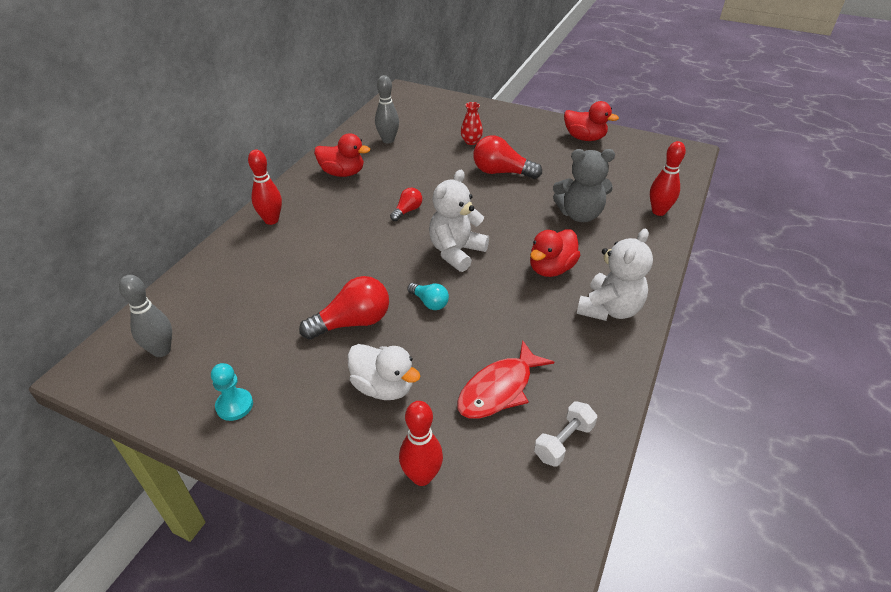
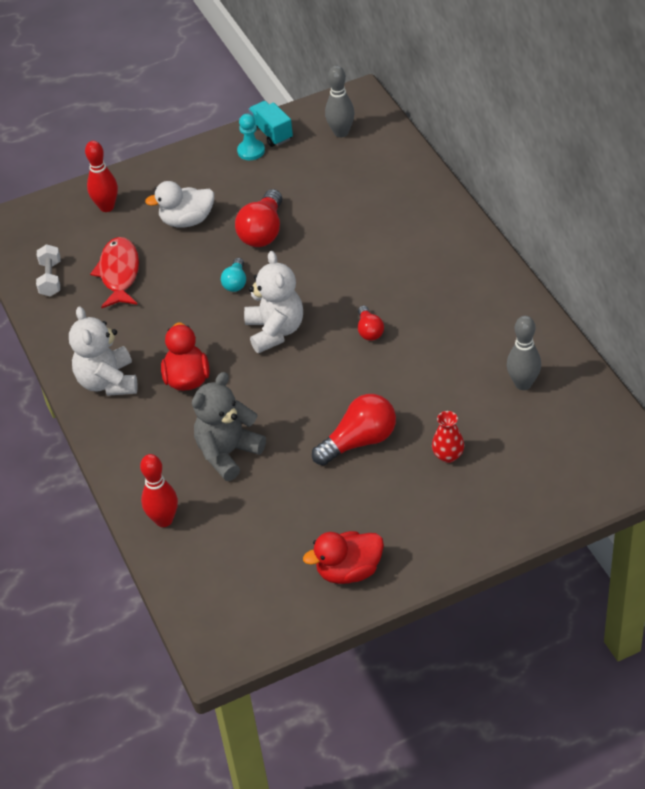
camera: 135 degrees right, 5 degrees up
(190, 407) = (271, 133): none -> turquoise truck
(271, 220) = (450, 235): red bowling pin -> none
(342, 173) = (486, 315): red duck -> none
(429, 302) = (235, 282): turquoise light bulb -> turquoise light bulb turned 75 degrees counterclockwise

